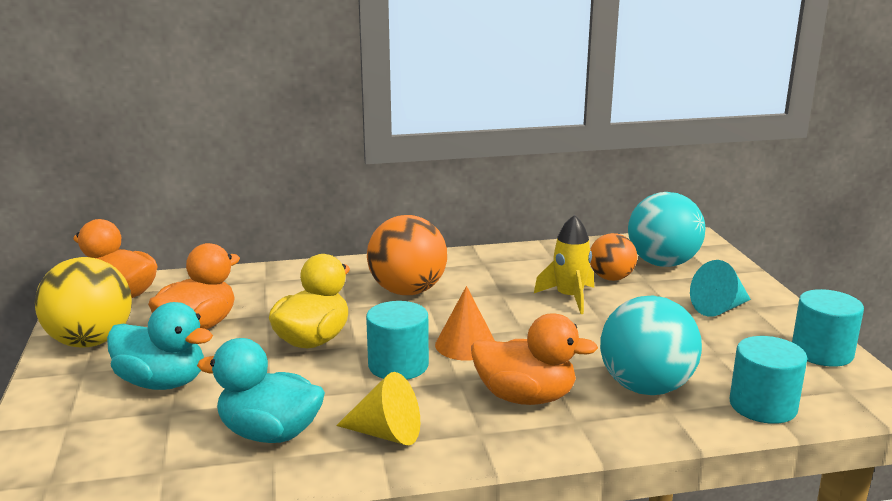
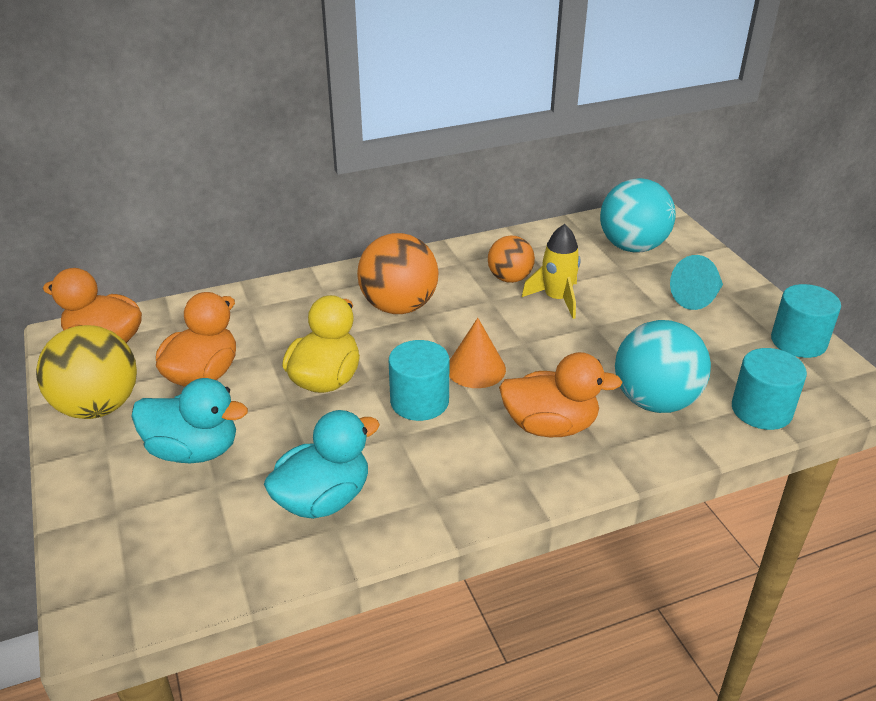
camera: 10 degrees left, 15 degrees up
(269, 433) = (323, 499): turquoise duck -> turquoise duck turned 135 degrees clockwise
(386, 433) = (434, 485): yellow cone -> none
(611, 278) = (589, 270): orange ball -> orange ball (509, 278)

